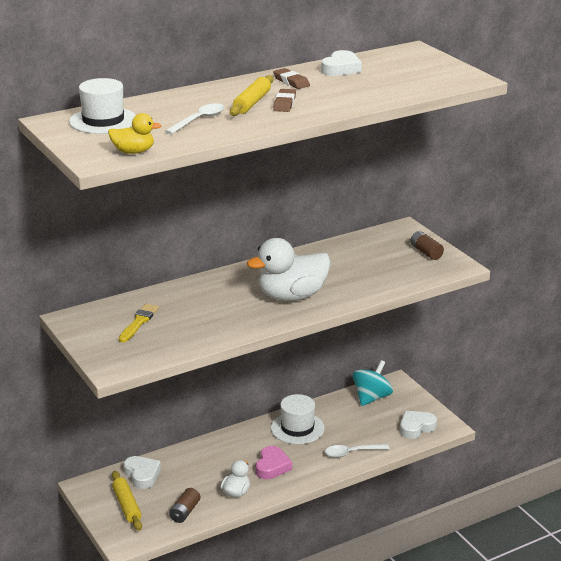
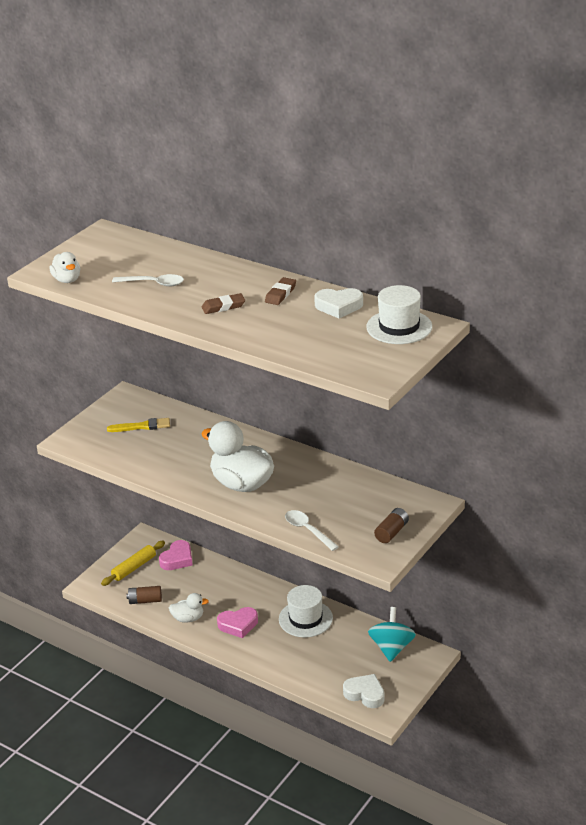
camera: 65 degrees right, 5 degrees up
(103, 121) = (120, 248): white hat -> white hat (399, 327)
(133, 152) = (67, 280): yellow duck -> white duck
(142, 475) = (177, 559): white heart -> pink heart
(252, 103) = (212, 293): yellow rolling pin -> none
(352, 453) = (293, 665): white spoon -> white spoon (308, 530)
(371, 398) = (391, 648): turquoise spinning top -> turquoise spinning top turned 90 degrees counterclockwise

